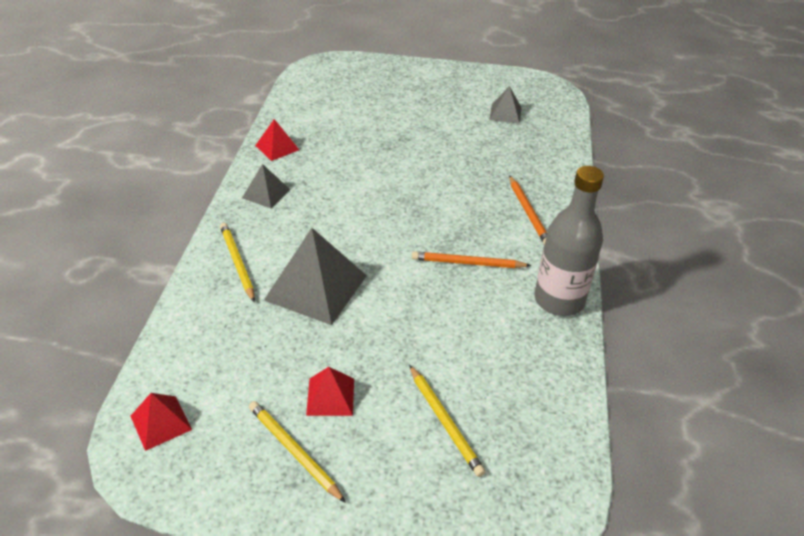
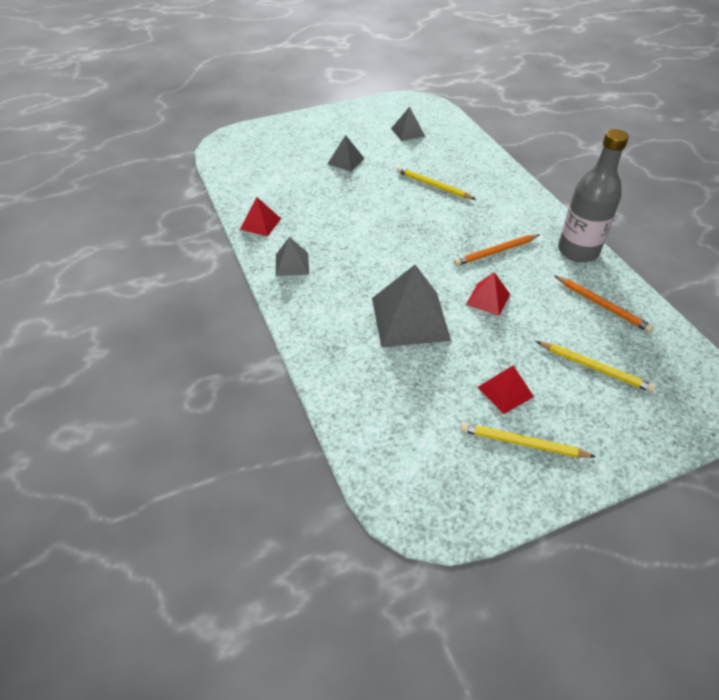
camera: 30 degrees left, 5 degrees up
(161, 422) = (406, 479): red pyramid -> red pyramid (488, 299)
(237, 263) = (329, 328): yellow pencil -> yellow pencil (433, 186)
(413, 120) = (346, 161): none -> grey pyramid
(528, 212) = (497, 198): orange pencil -> orange pencil (602, 305)

